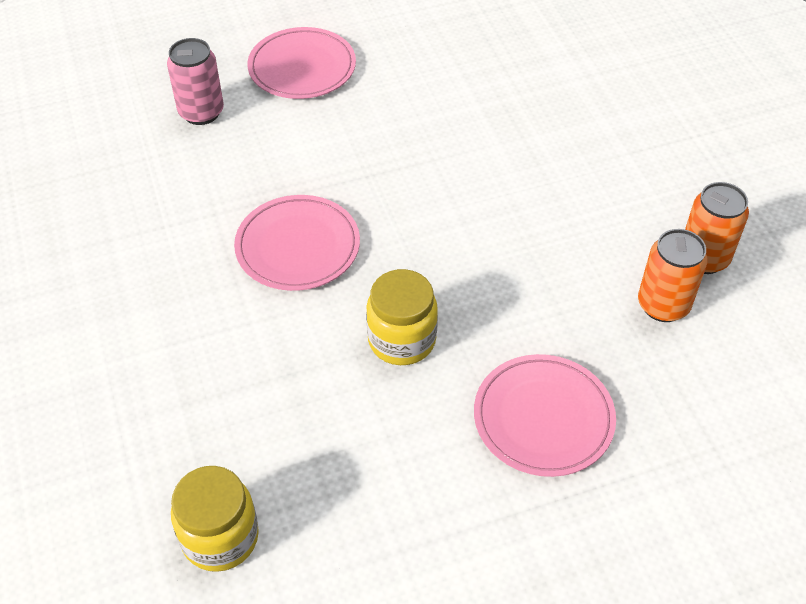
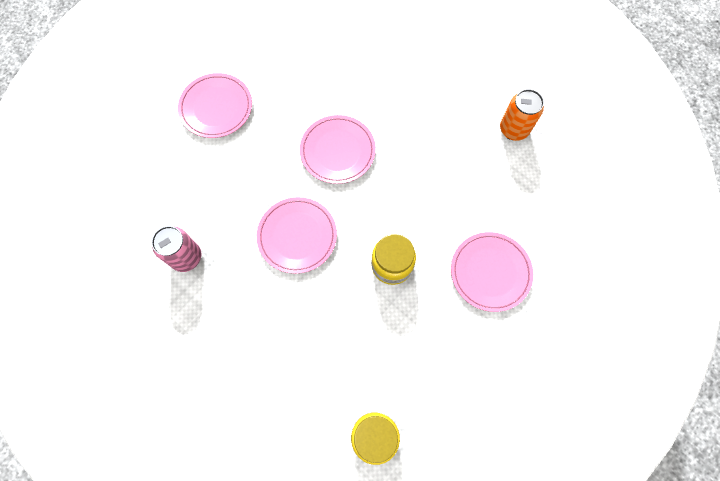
camera: 30 degrees left, 20 degrees up
(201, 112) = (176, 171): pink can -> pink can (186, 257)
(424, 176) = (337, 151): none -> pink plate
(663, 305) = (510, 170): orange can -> none

